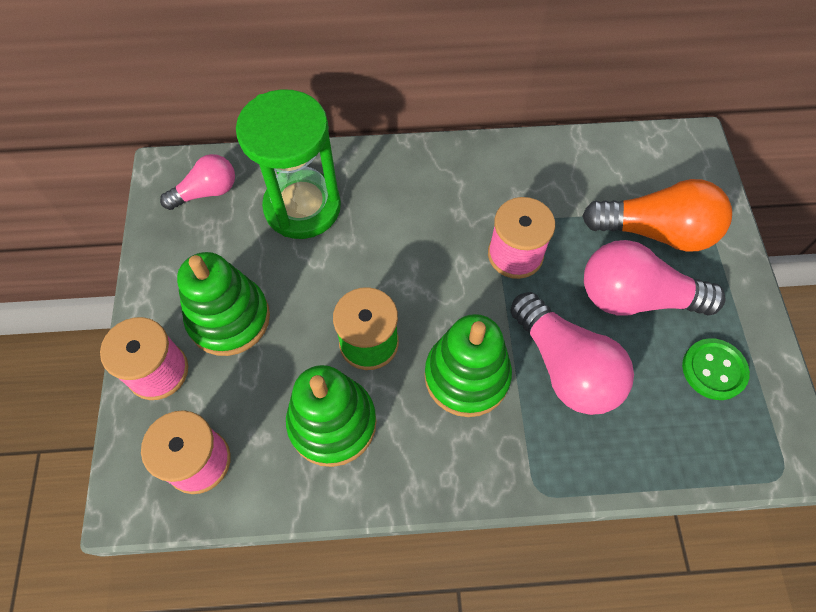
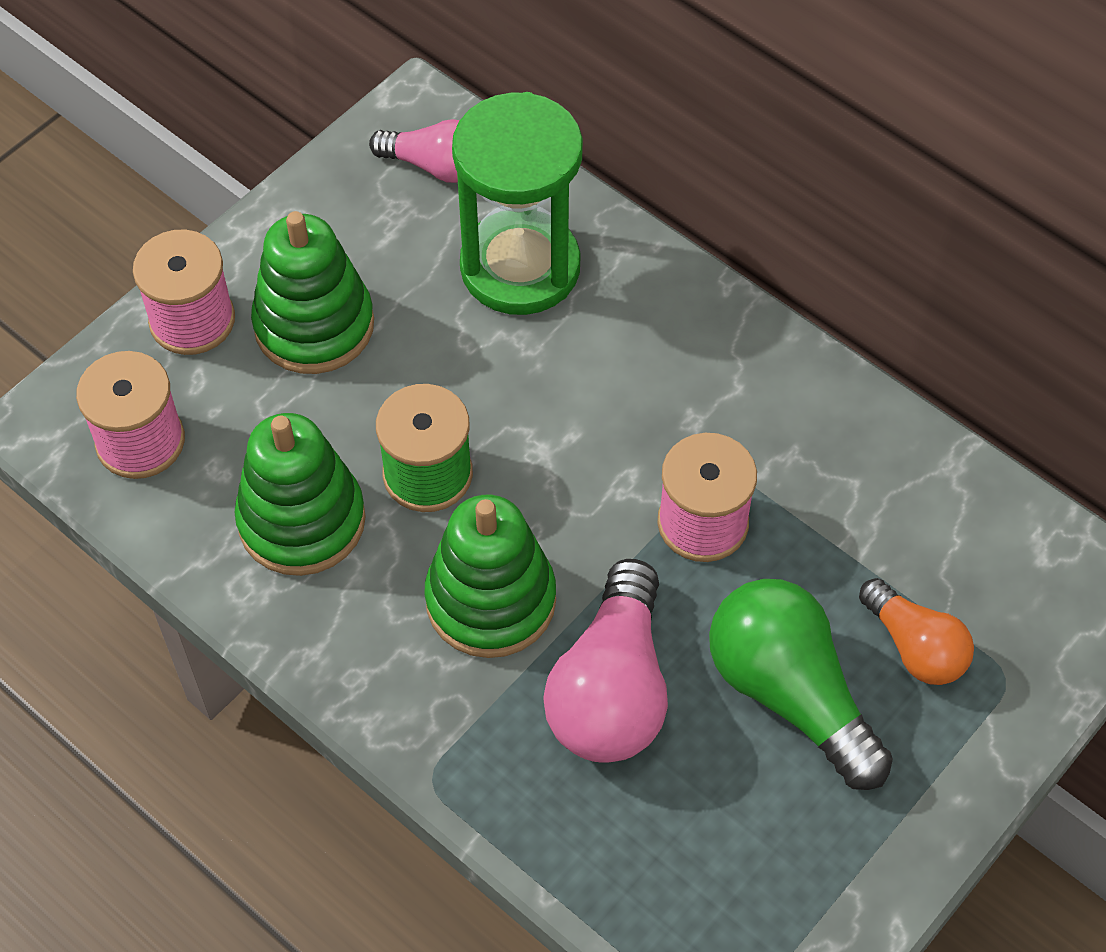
camera: 45 degrees right, 5 degrees down
(635, 297) = (789, 693): pink light bulb -> green light bulb
(656, 232) = (915, 647): orange light bulb -> orange light bulb, size x0.60
(714, 370) = (783, 851): green button -> none

